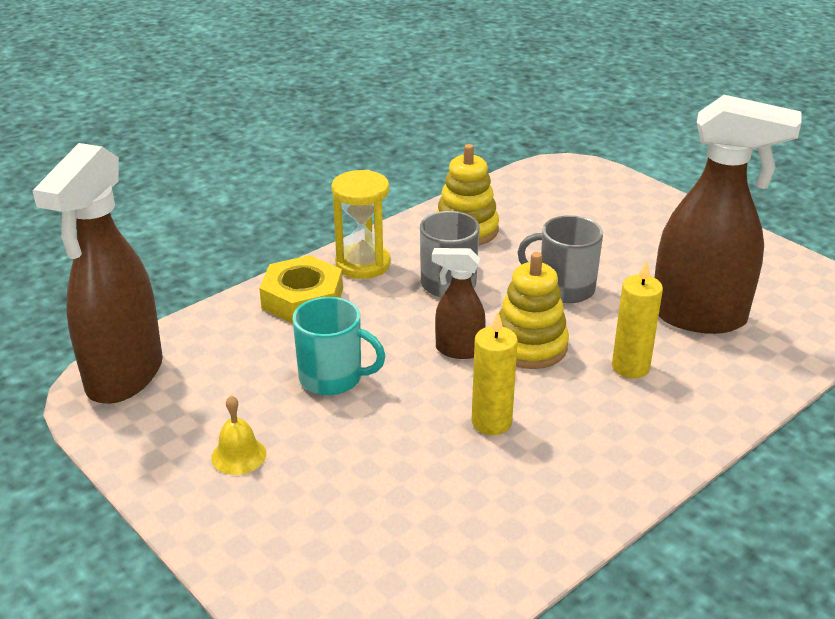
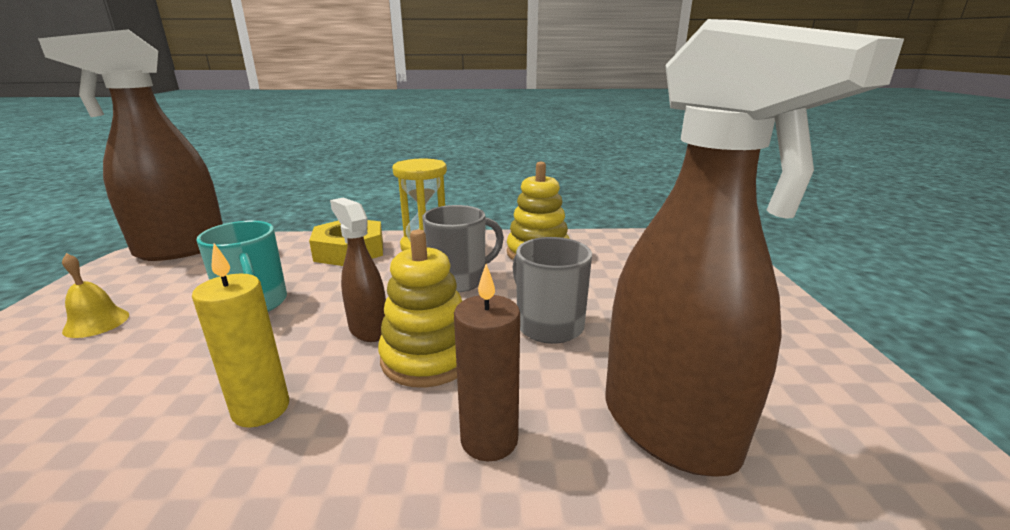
camera: 40 degrees right, 10 degrees down
(630, 367) = (489, 439): yellow candle -> brown candle

